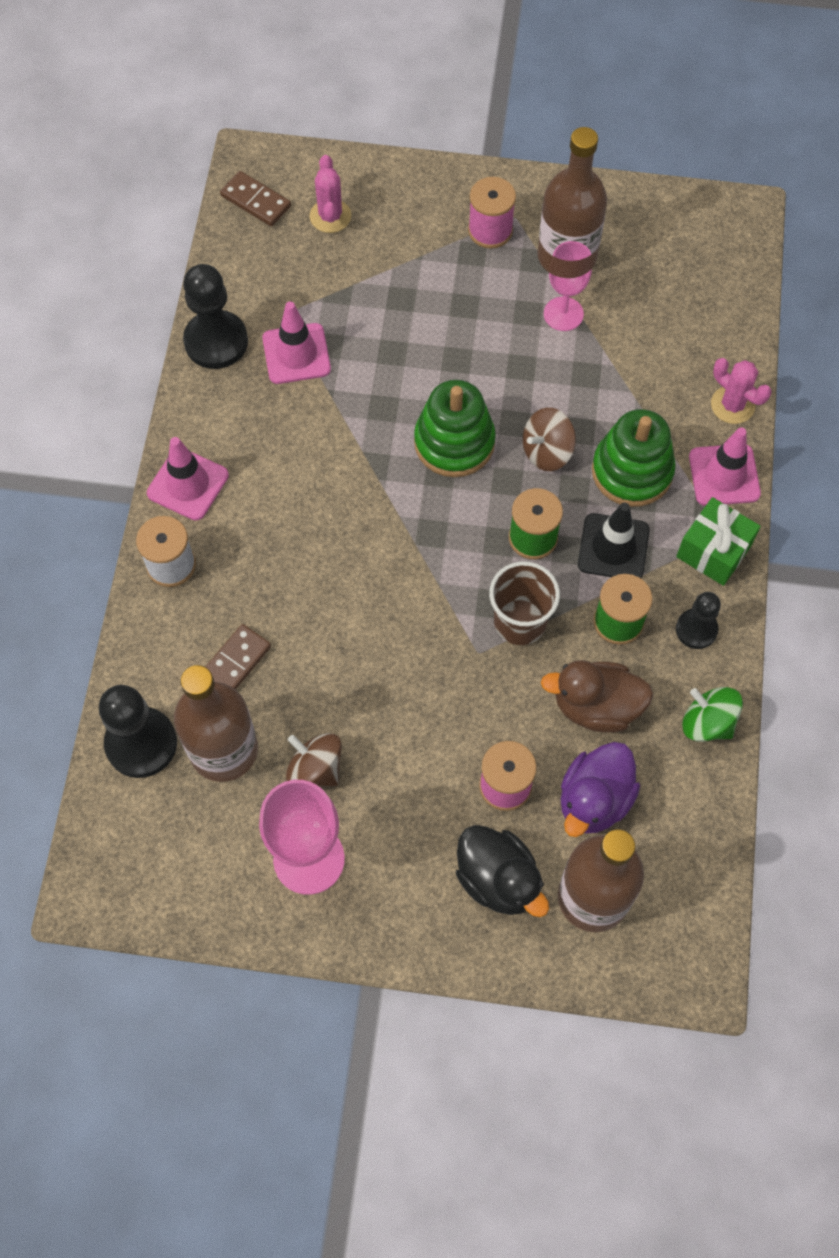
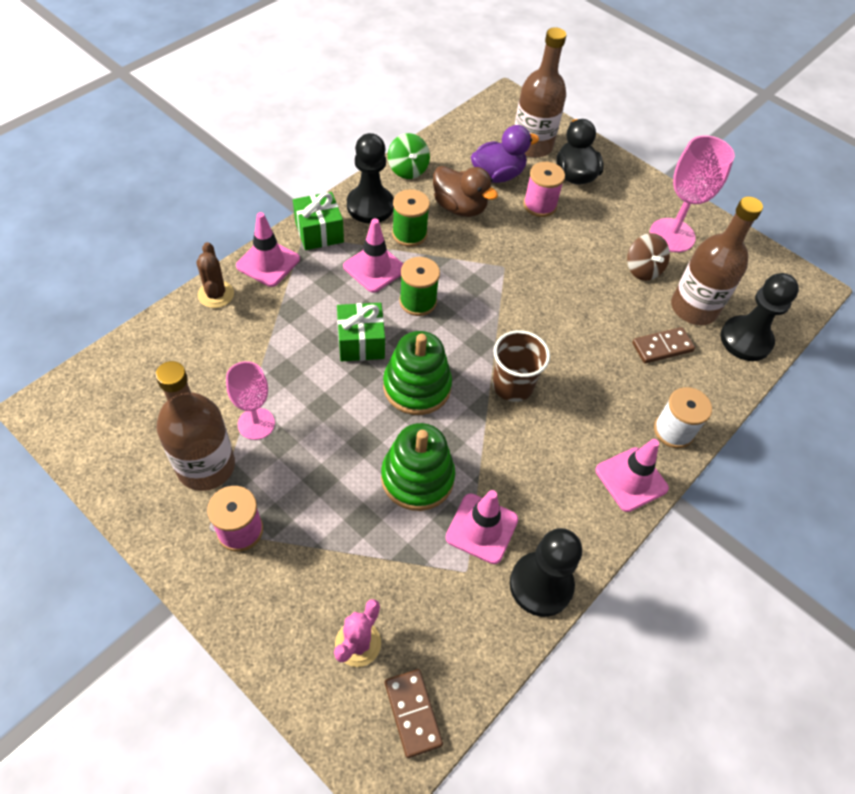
camera: 150 degrees left, 10 degrees down
(520, 622) = (466, 266): brown cup -> brown cup (512, 385)
(547, 451) = (361, 342): brown spinning top -> green gift
(613, 547) = (374, 268): black traffic cone -> pink traffic cone
(632, 471) = (320, 298): green stacking toy -> green stacking toy (417, 478)
(696, 629) = (370, 206): black pawn -> black pawn, size x1.66
(732, 405) = (216, 294): pink cactus -> brown cactus

